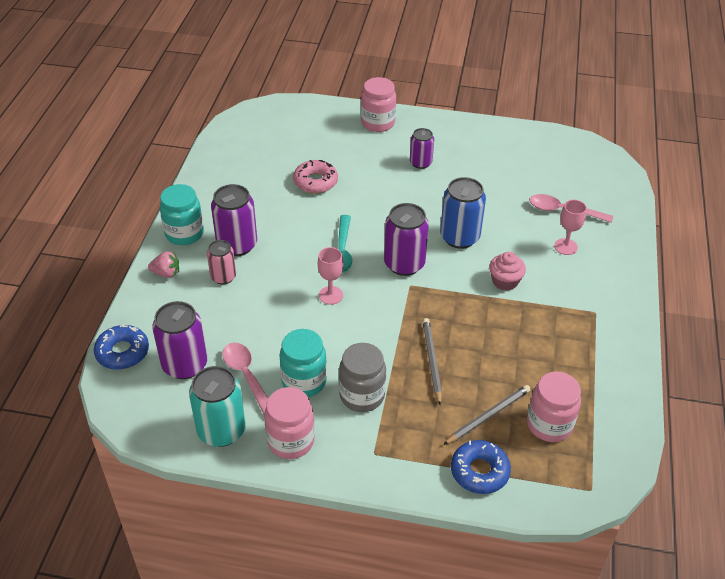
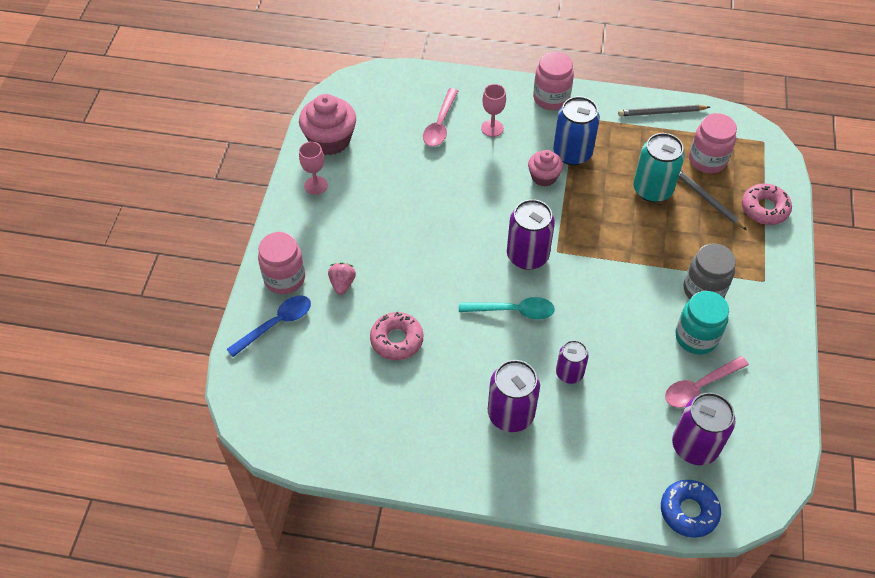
camera: 90 degrees left, 10 degrees up
(166, 273) = (564, 484): pink strawberry -> pink strawberry (342, 284)
(184, 234) = (495, 473): turquoise jar -> none
(221, 430) = (768, 403): turquoise can -> turquoise can (652, 189)
(223, 277) = (563, 423): pink can -> none
(290, 441) = (766, 344): pink jar -> pink jar (551, 98)
(331, 295) = (579, 319): pink goblet -> pink goblet (316, 185)
(334, 120) = (276, 324): none -> blue spoon
(420, 163) = (362, 238): purple can -> purple can (569, 373)
(431, 361) = (653, 237): grey pencil -> grey pencil (661, 112)
(459, 237) = (484, 208): blue can -> blue can (572, 153)
(479, 471) = (764, 208): blue donut -> pink donut
(530, 143) = (330, 140): none -> pink cupcake

